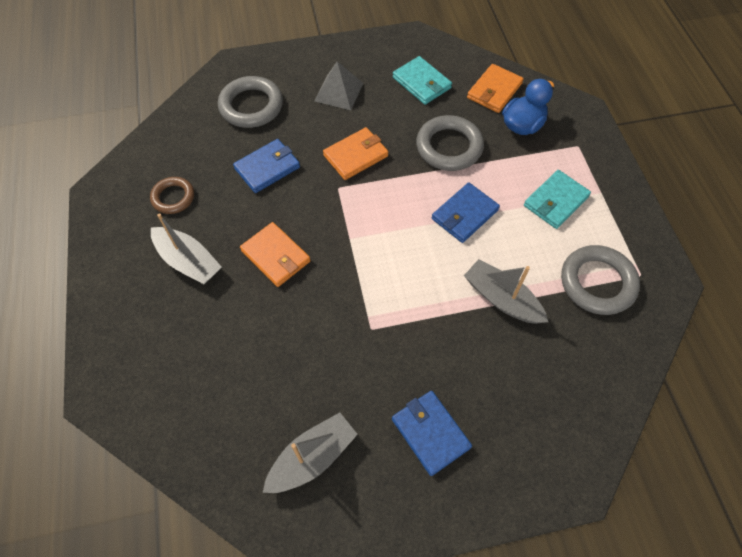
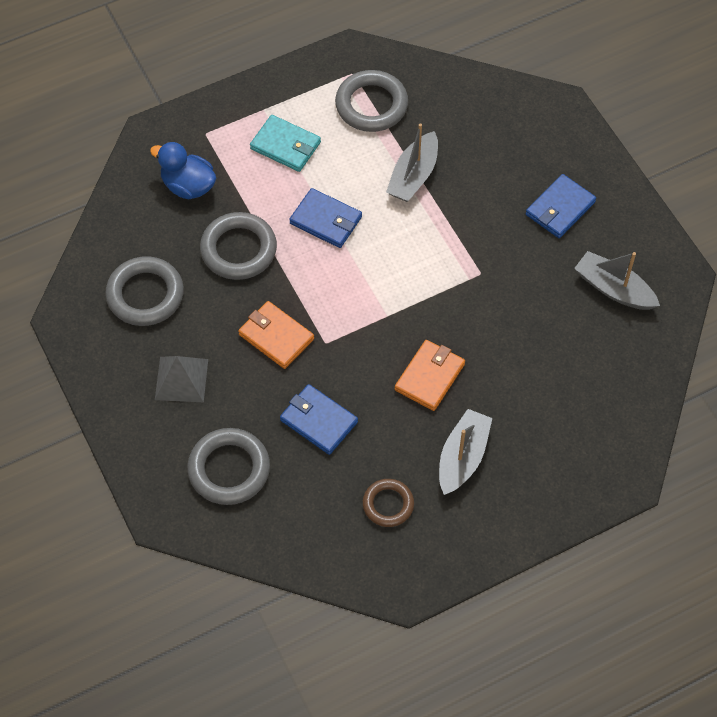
camera: 105 degrees left, 0 degrees up
(421, 83) = (145, 295): turquoise wallet -> grey ring
(494, 91) = (141, 220): orange wallet -> none

